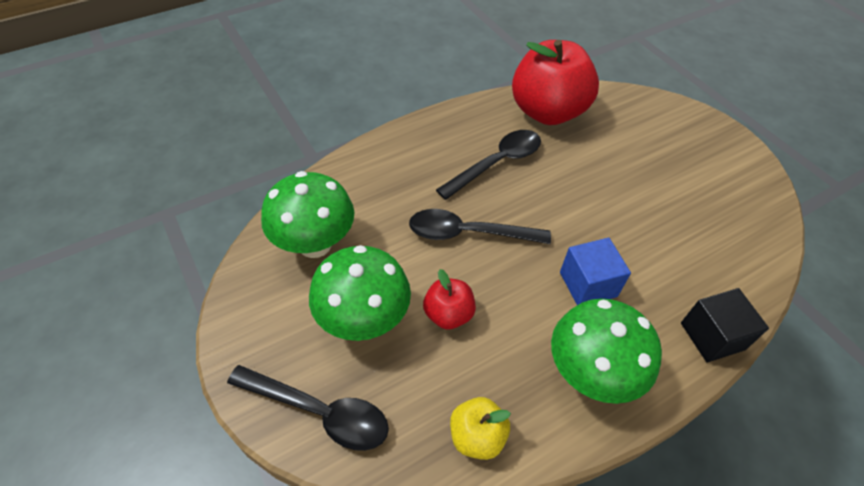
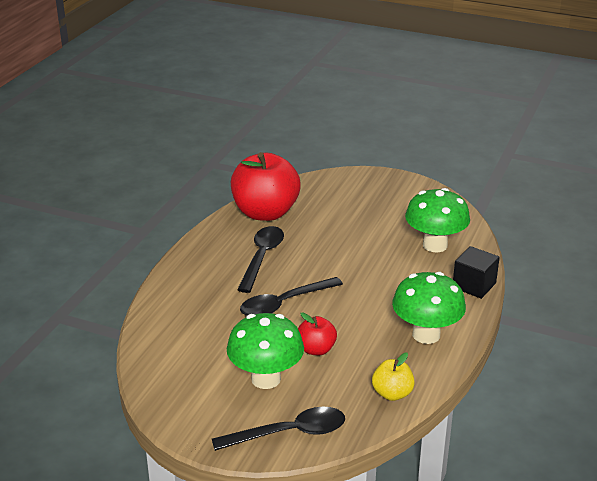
camera: 35 degrees left, 20 degrees down
(315, 244) = (185, 358): green mushroom -> green mushroom (435, 245)
(588, 284) = (384, 294): blue cube -> none

